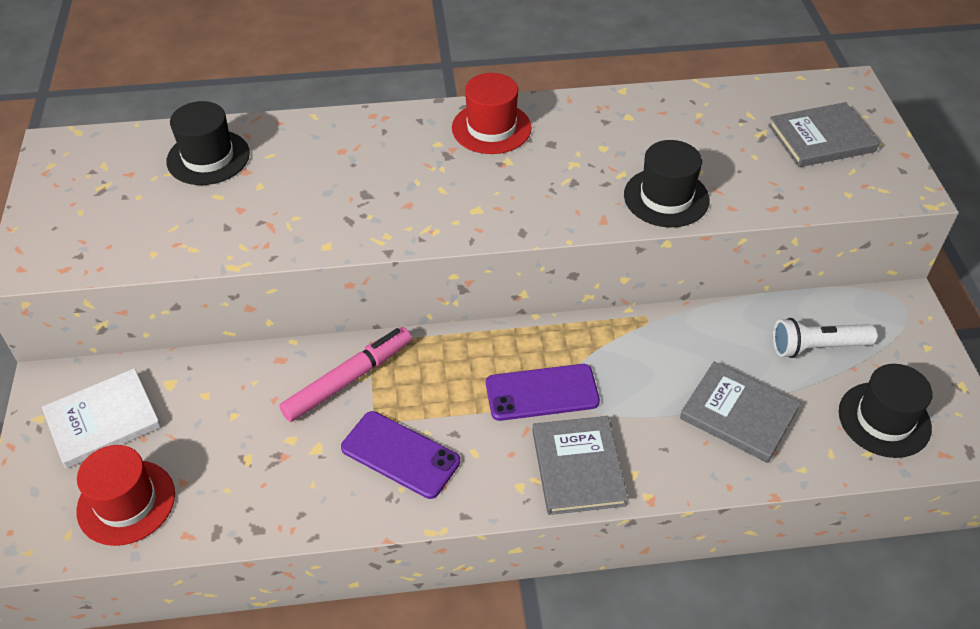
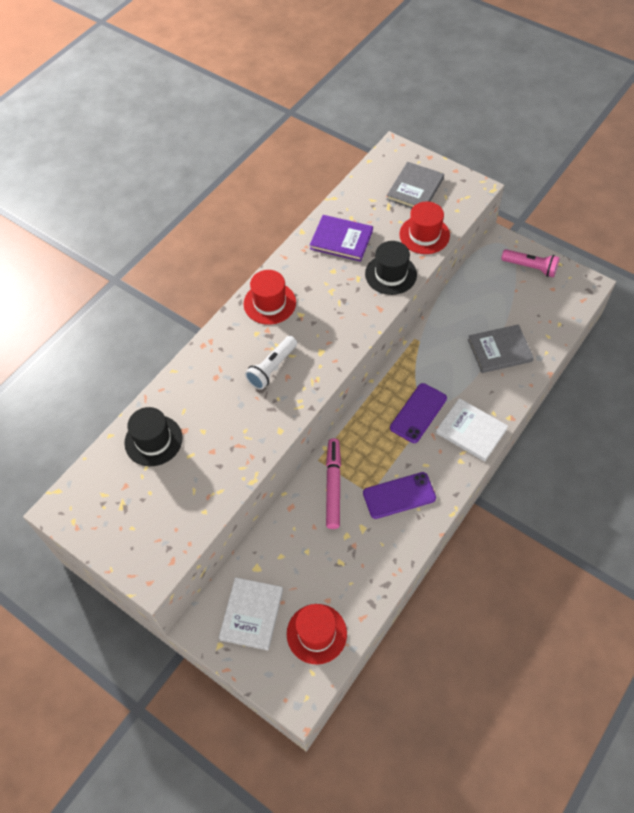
camera: 45 degrees left, 10 degrees up
(578, 467) = (471, 431): grey book -> white book
(656, 126) = (341, 240): none -> purple book
(766, 189) = (424, 235): none -> red hat
(817, 347) = (493, 292): white flashlight -> white flashlight (272, 368)
(884, 419) = (549, 303): black hat -> none
(911, 360) = (530, 267): none -> pink flashlight

